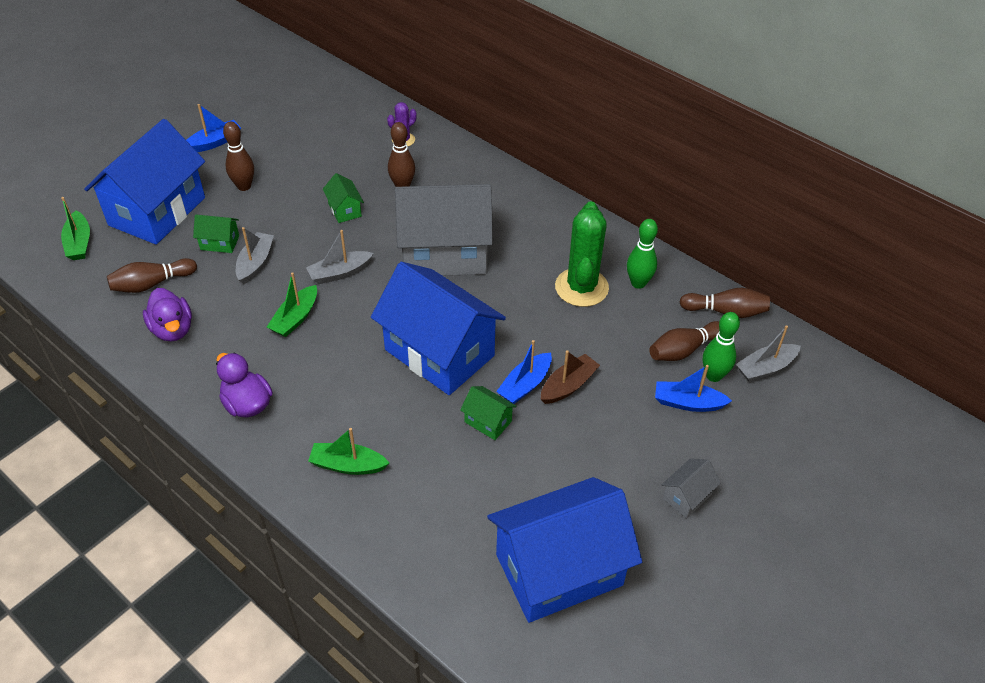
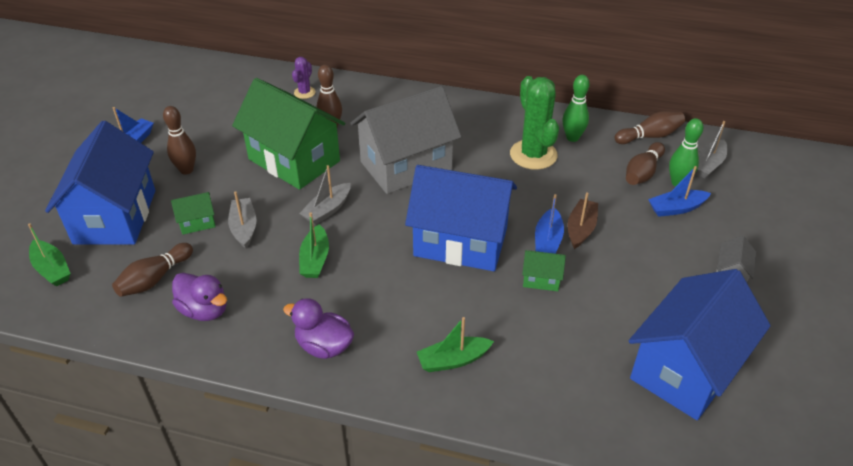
camera: 25 degrees left, 5 degrees down
(345, 210) = (294, 160): green house -> green house, size x2.46

